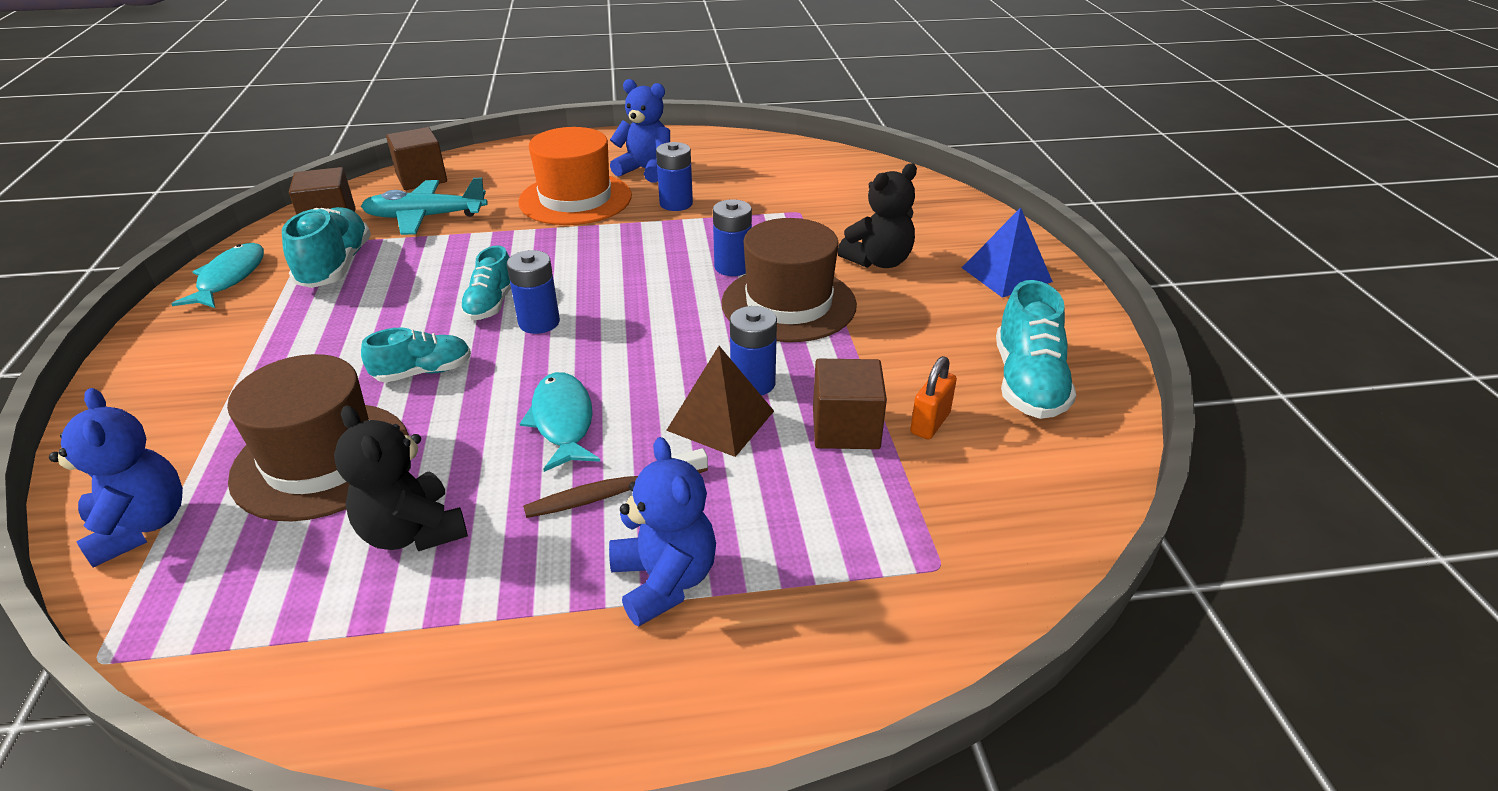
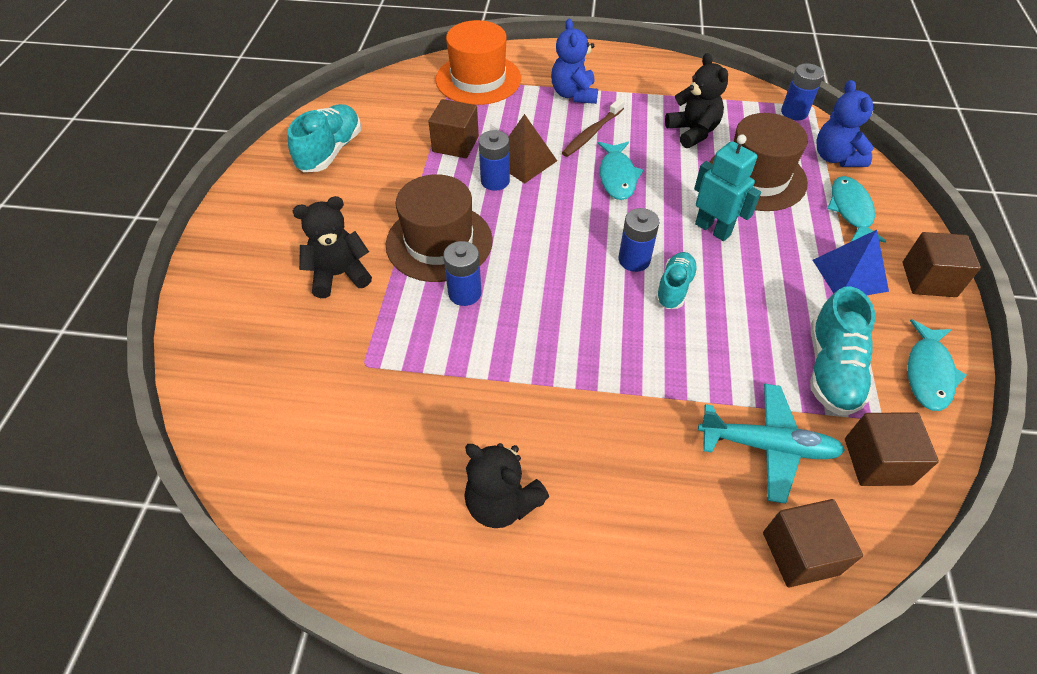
camera: 165 degrees left, 15 degrees up
(145, 359) = (928, 279): none -> brown cube
(187, 432) = (851, 210): none -> turquoise fish
(423, 372) = (713, 229): turquoise shoe -> turquoise robot
(575, 199) = (597, 447): orange hat -> orange hat (478, 79)
(613, 492) = (592, 133): brown toothbrush -> brown toothbrush turned 135 degrees clockwise
(646, 170) = (502, 502): blue teddy bear -> black teddy bear
(676, 204) = (485, 410): blue battery -> blue battery (794, 112)
(930, 423) = (407, 139): orange padlock -> none
(1006, 274) = (252, 239): blue pyramid -> blue pyramid (849, 275)

